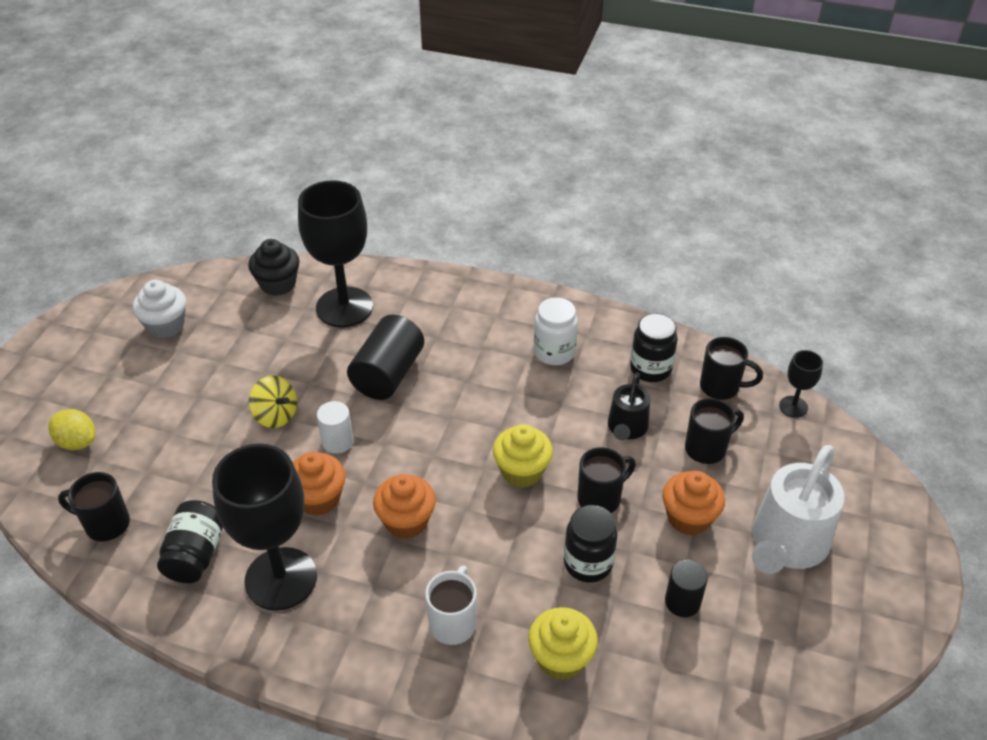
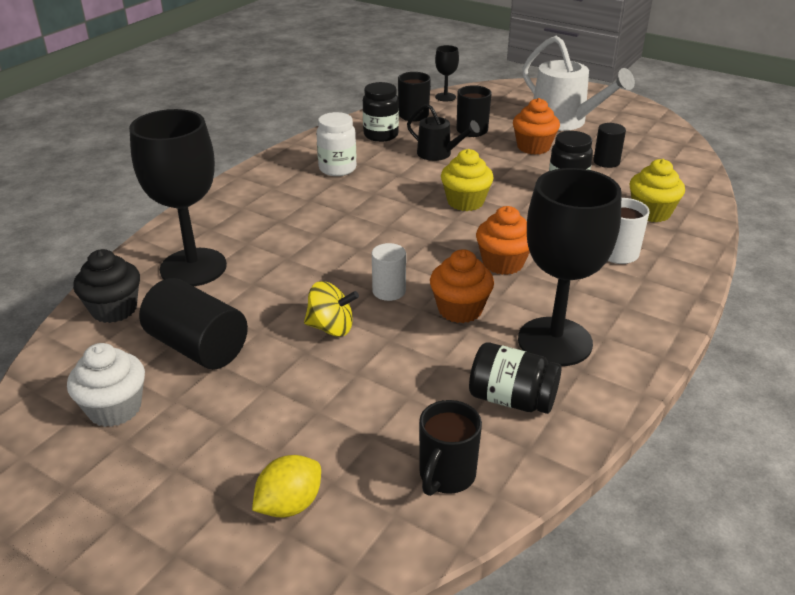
camera: 75 degrees left, 10 degrees down
(276, 415) = (331, 328): yellow spinning top -> yellow spinning top turned 45 degrees clockwise
(388, 374) = (312, 252): black cylinder -> black cylinder (198, 347)
(600, 498) = (505, 175): black mug -> none

